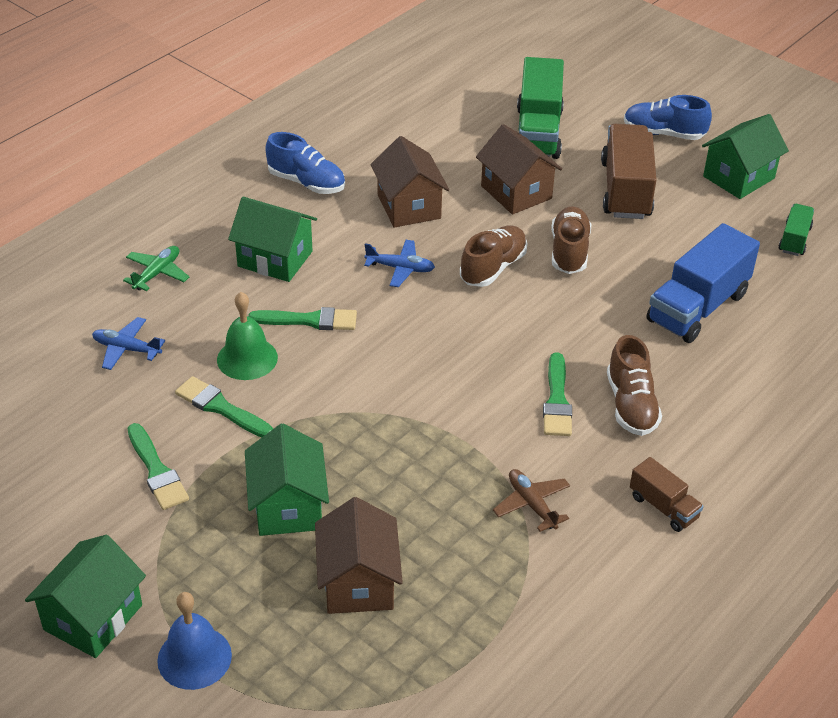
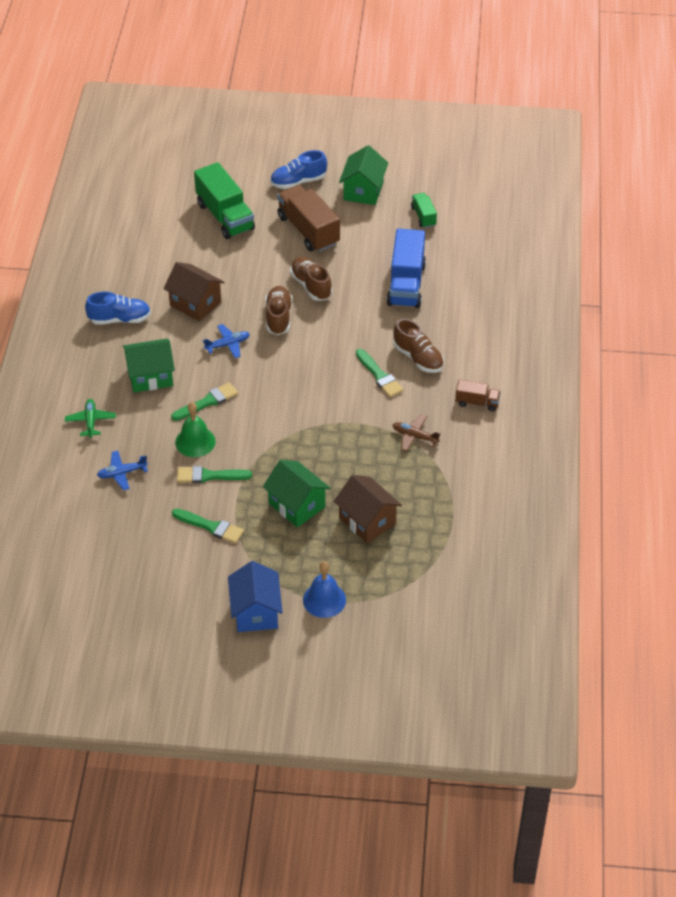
camera: 35 degrees left, 5 degrees up
(93, 617) = (256, 612): green house -> blue house
(516, 192) = (248, 263): brown house -> none

